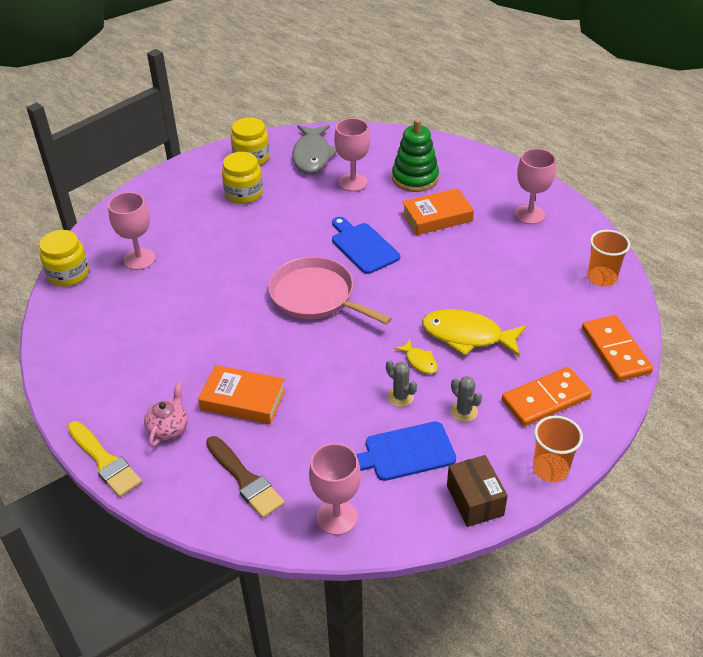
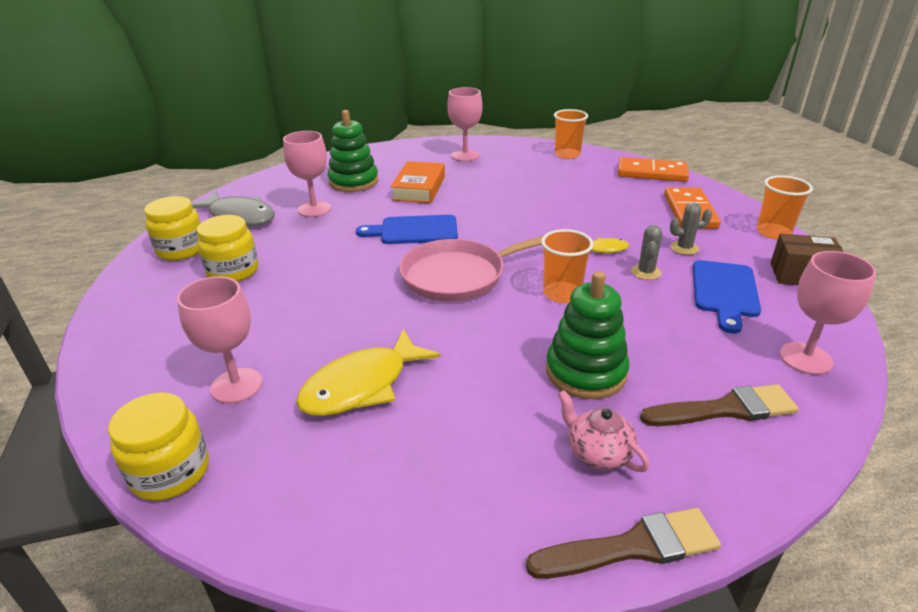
camera: 60 degrees left, 10 degrees down
(105, 461) = (632, 547): yellow brush -> brown brush
(243, 400) = (585, 372): orange book -> green stacking toy
(331, 358) = (562, 294): none -> orange cup
(400, 397) = (646, 272): grey cactus -> grey cactus turned 60 degrees counterclockwise
(467, 336) = (588, 219): yellow fish -> yellow fish (362, 385)

